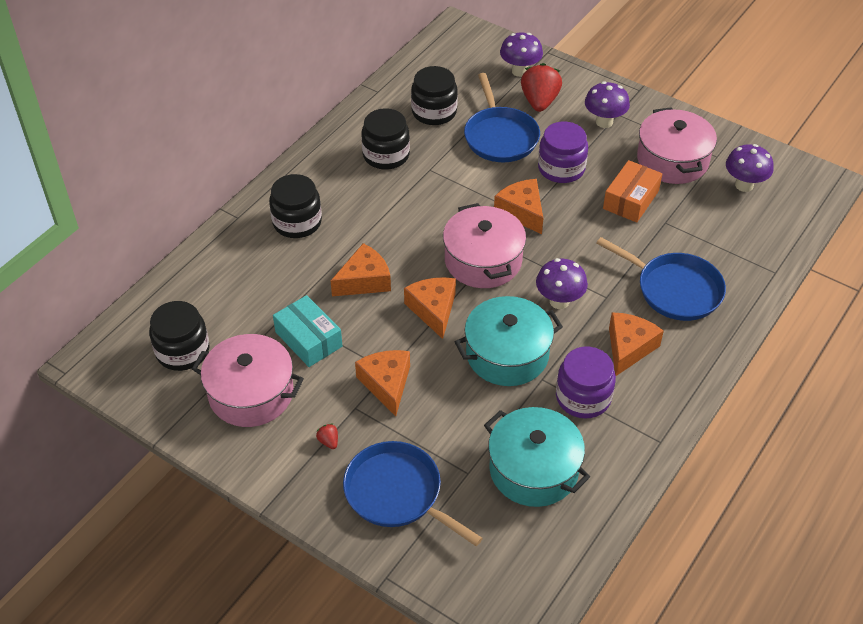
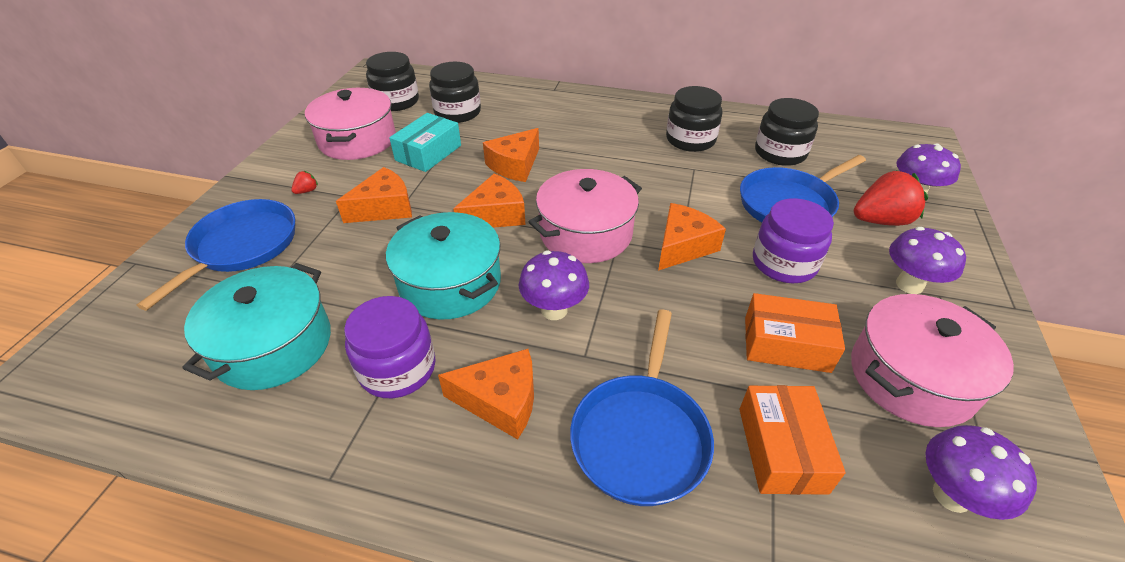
camera: 70 degrees right, 5 degrees down
(297, 222) = (567, 116): black jar -> black jar (457, 112)
(364, 281) = (514, 165): orange cheese -> orange cheese turned 90 degrees clockwise
(701, 234) = (782, 449): none -> orange box

